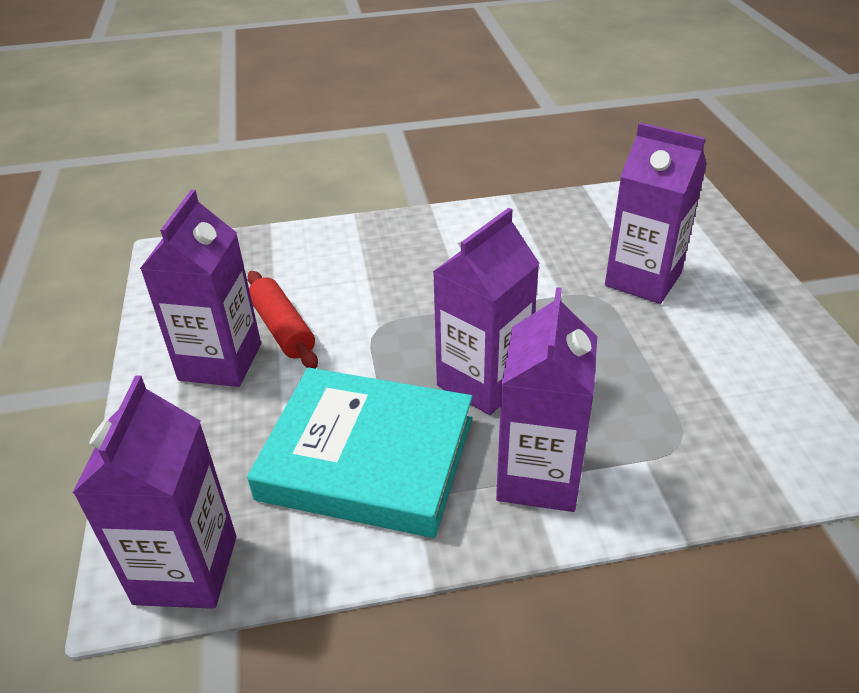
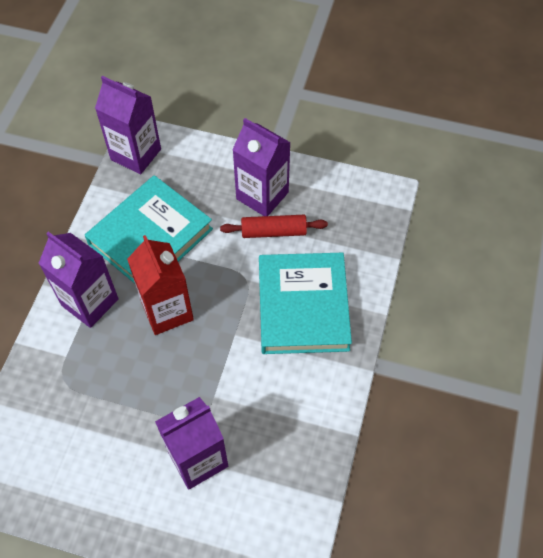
camera: 115 degrees right, 20 degrees up
(386, 269) = (303, 306): none -> turquoise book
(483, 382) = (167, 311): purple carton -> red carton

